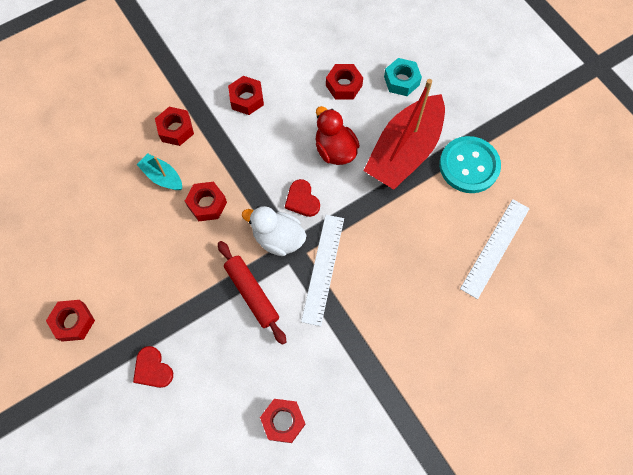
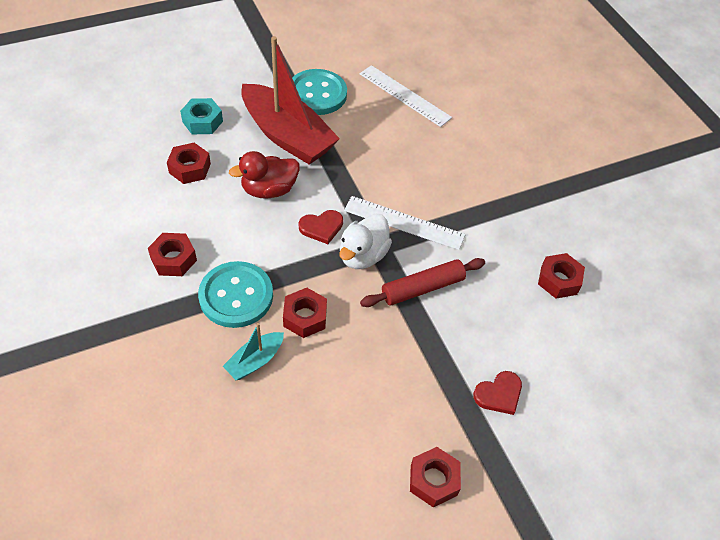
camera: 85 degrees left, 15 degrees down
(176, 129) = (191, 339): red nut -> none
(219, 150) = (236, 296): none -> turquoise button

